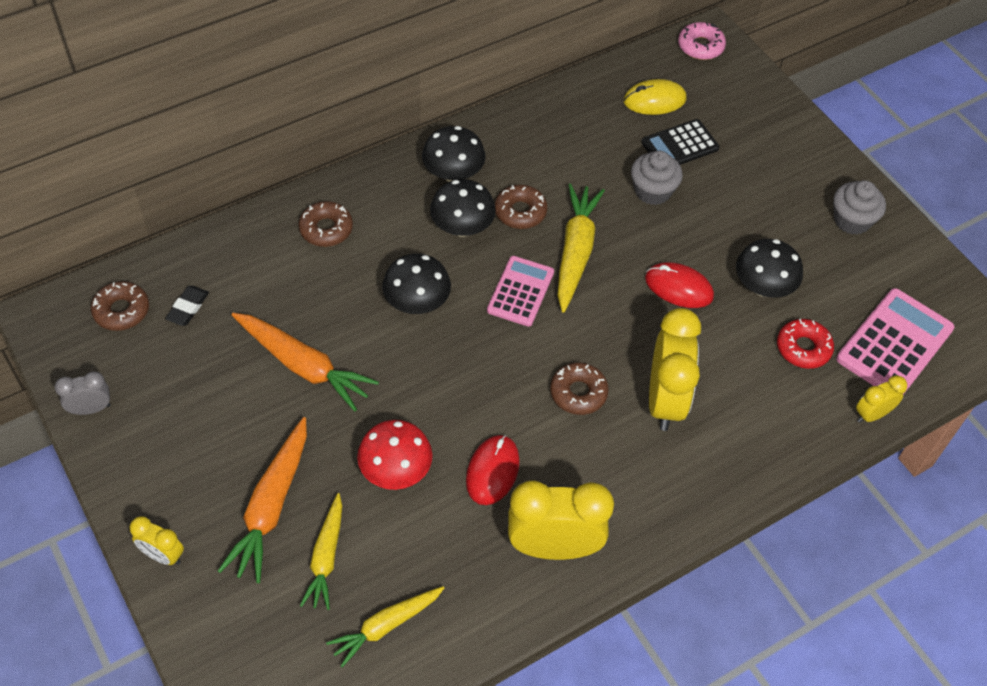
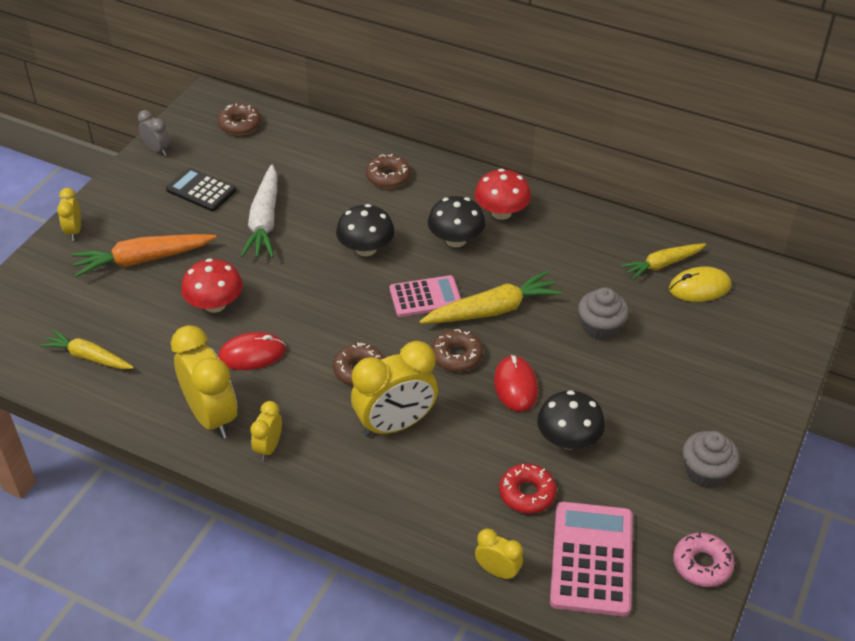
camera: 60 degrees right, 10 degrees down
(188, 308) = (266, 150): black eraser -> none
(304, 366) = (264, 221): orange carrot -> white carrot
(326, 557) = (122, 303): yellow carrot -> yellow carrot (662, 265)
(453, 173) = (501, 212): black mushroom -> red mushroom
(520, 212) = (501, 263): brown donut -> brown donut (457, 356)
(627, 516) = (269, 448): none -> yellow clock
(654, 100) = (699, 287): yellow mouse -> yellow mouse turned 60 degrees counterclockwise
(679, 145) = (667, 323): black calculator -> black calculator (201, 190)
(700, 46) = (794, 289): pink donut -> pink donut (702, 564)
(894, 344) = (591, 559): pink calculator -> pink calculator turned 90 degrees counterclockwise

